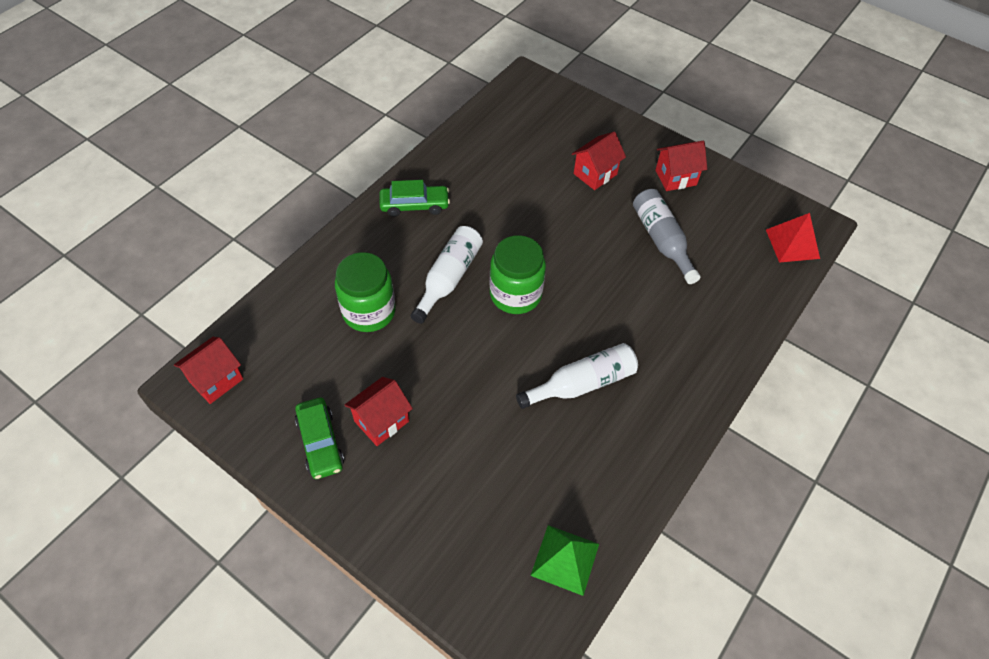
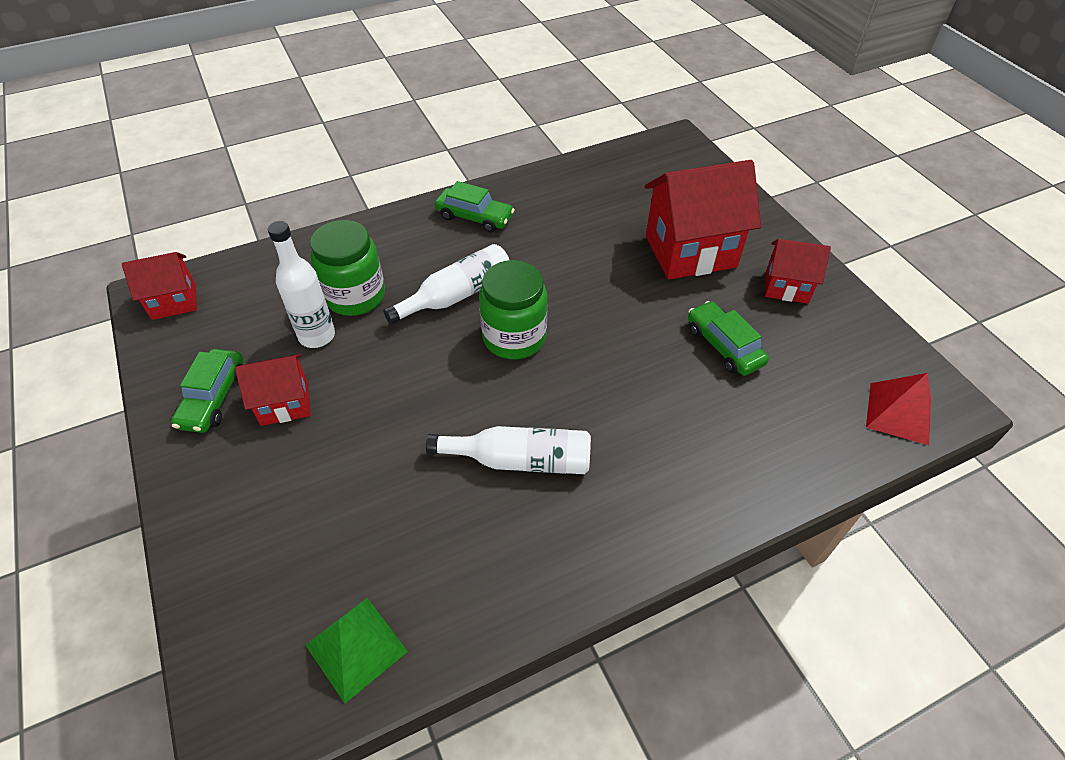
camera: 30 degrees right, 5 degrees down
(364, 357) = (317, 336): none -> white bottle
(595, 174) = (690, 252): red house -> red house, size x1.80
(661, 240) = (724, 346): grey bottle -> green car

